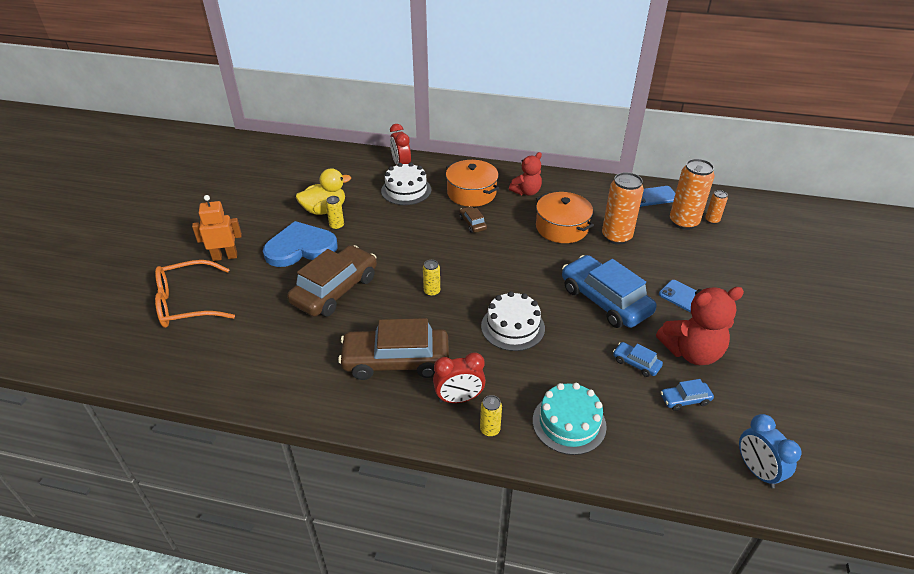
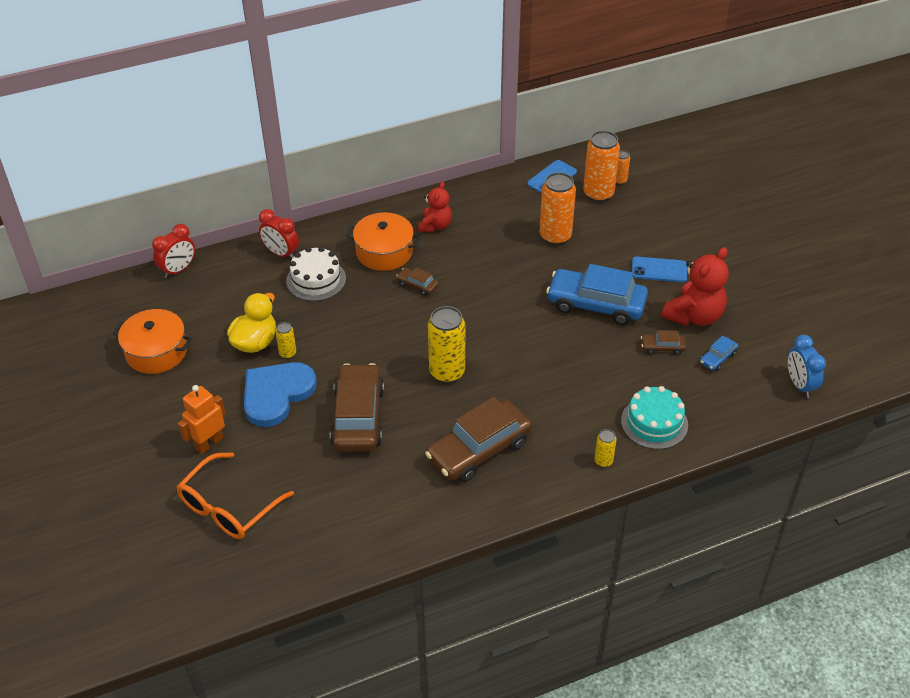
camera: 35 degrees left, 5 degrees up
(432, 292) = (447, 372): yellow can -> yellow can, size x2.03
(459, 398) = (558, 451): red clock -> red clock (178, 270)
(513, 327) = (544, 368): white cake -> none
(561, 228) = (501, 250): orange pot -> orange pot (156, 352)
(636, 363) = (662, 347): blue car -> brown car
(756, 471) = (799, 385): blue clock -> blue clock turned 45 degrees clockwise

